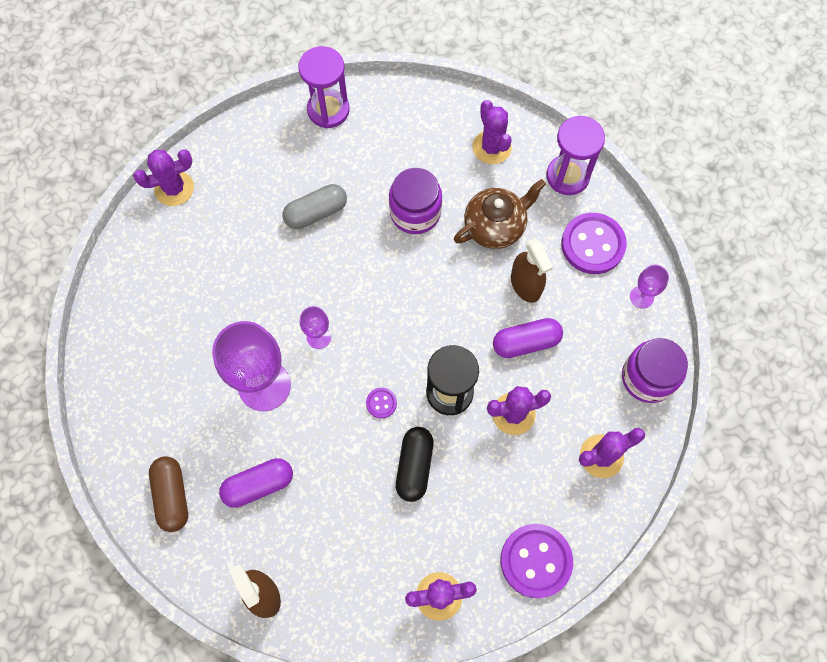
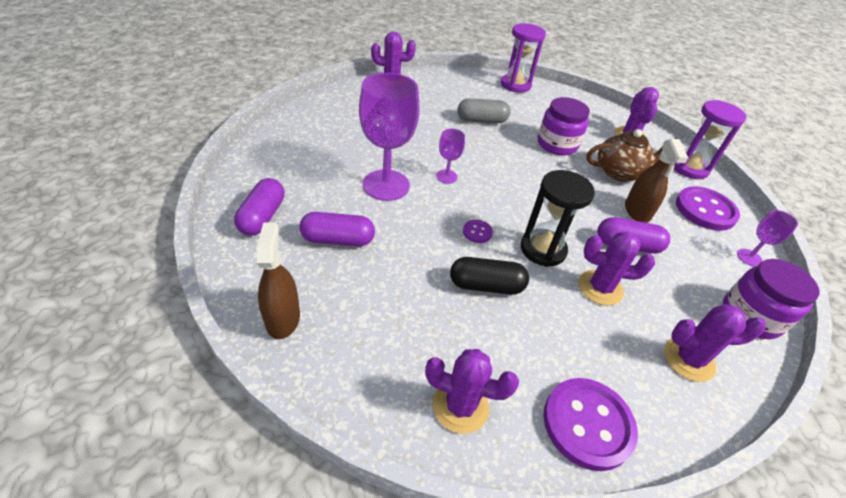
camera: 20 degrees right, 25 degrees down
(172, 496) = (262, 217): brown capsule -> purple capsule
(414, 466) = (486, 285): black capsule -> black capsule turned 60 degrees clockwise

